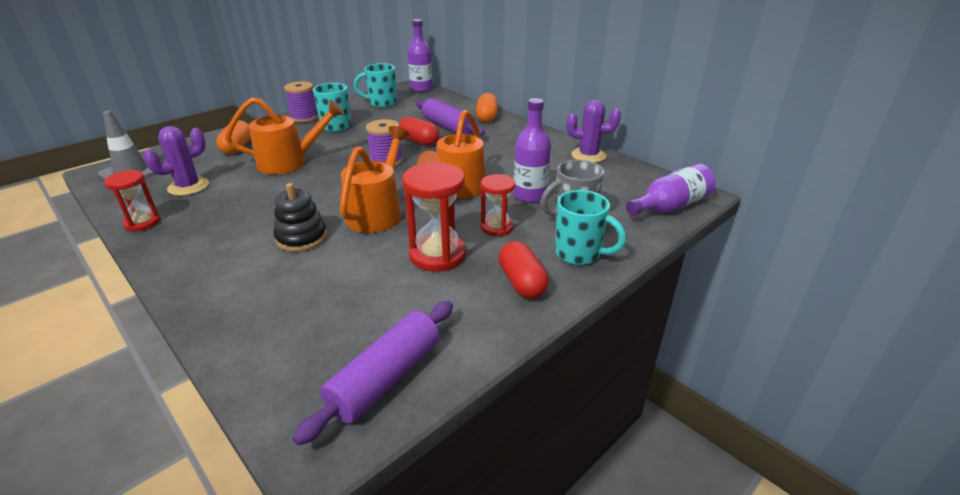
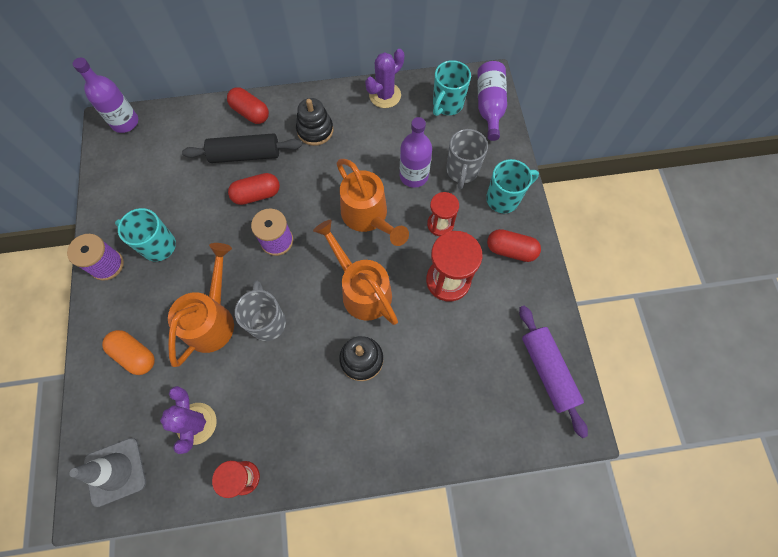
camera: 55 degrees left, 35 degrees up
(305, 183) = (267, 322): none -> grey mug
(382, 103) = (133, 178): turquoise mug -> turquoise mug (447, 105)
(448, 127) = (245, 155): purple rolling pin -> black rolling pin
(486, 117) = (250, 113): orange capsule -> red capsule
(508, 142) = (315, 130): none -> black stacking toy

